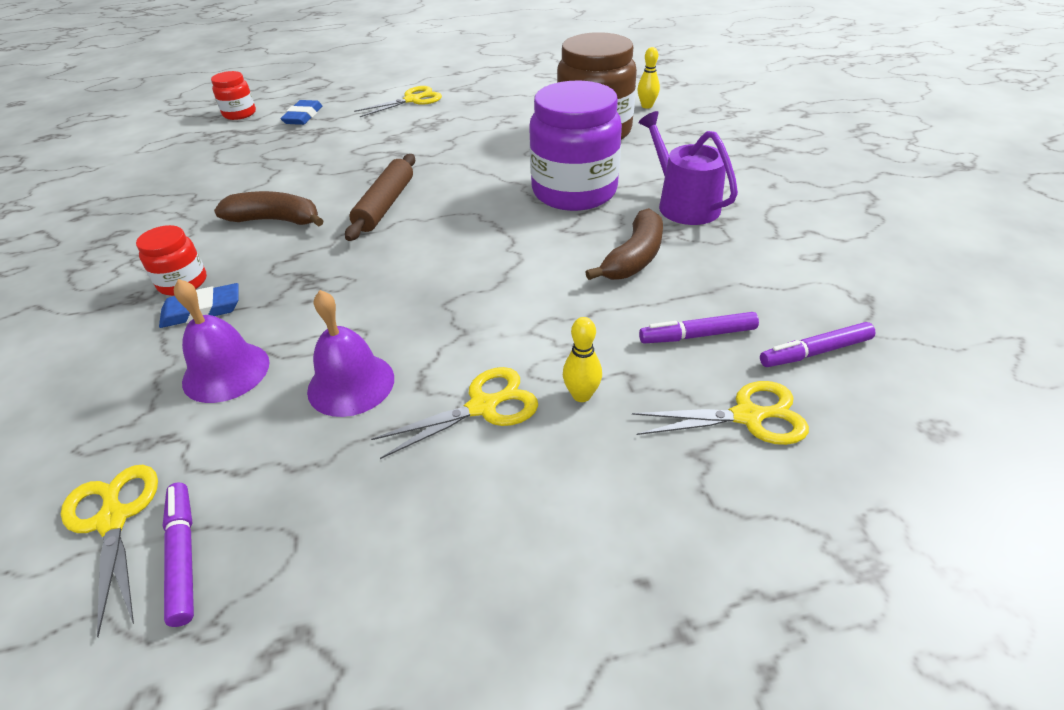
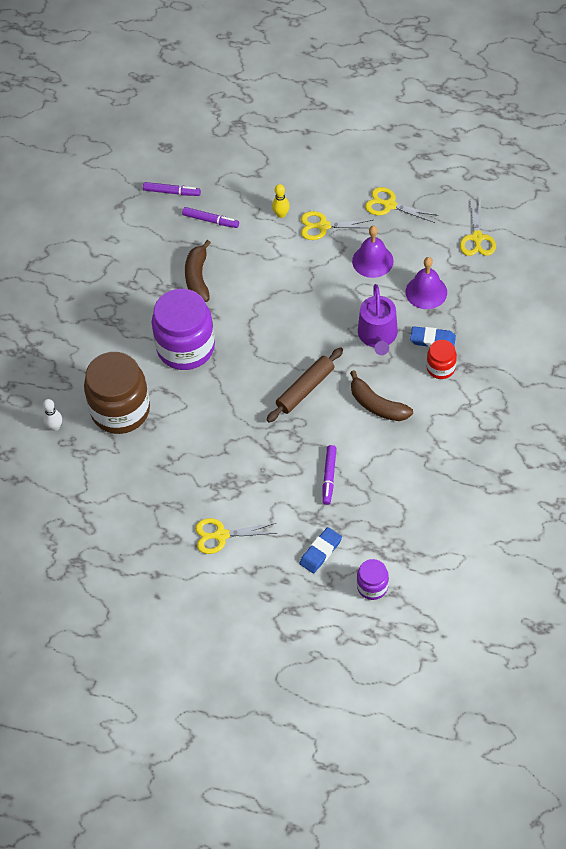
camera: 150 degrees left, 15 degrees up
(183, 556) = (452, 214): purple marker -> purple marker (329, 477)
(239, 114) = (372, 586): red jar -> purple jar
(634, 258) = (198, 278): brown banana -> brown banana turned 60 degrees counterclockwise
(647, 106) = (55, 427): yellow bowling pin -> white bowling pin
(683, 204) = (135, 306): purple watering can -> purple watering can (378, 336)
(748, 416) = (226, 179): yellow scissors -> yellow scissors (389, 205)

